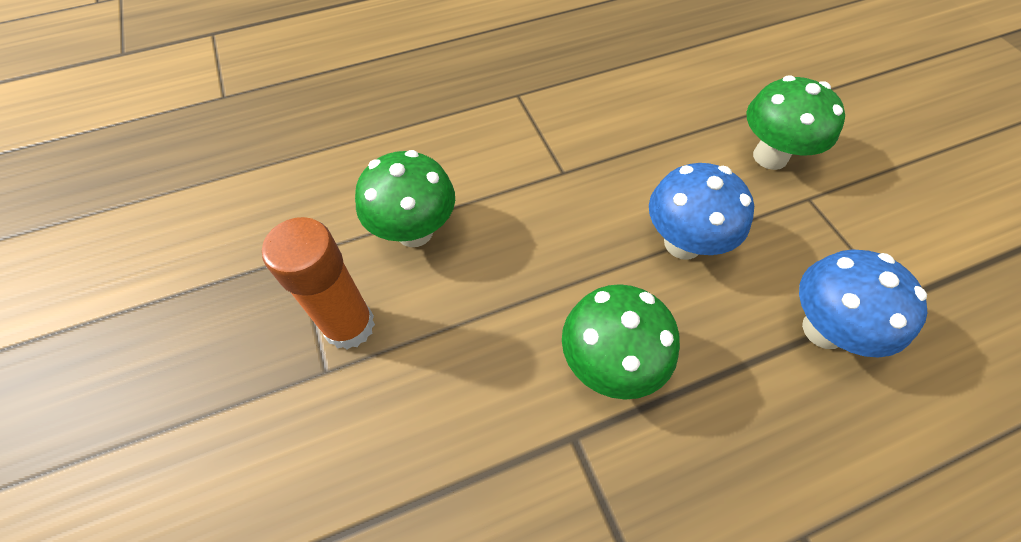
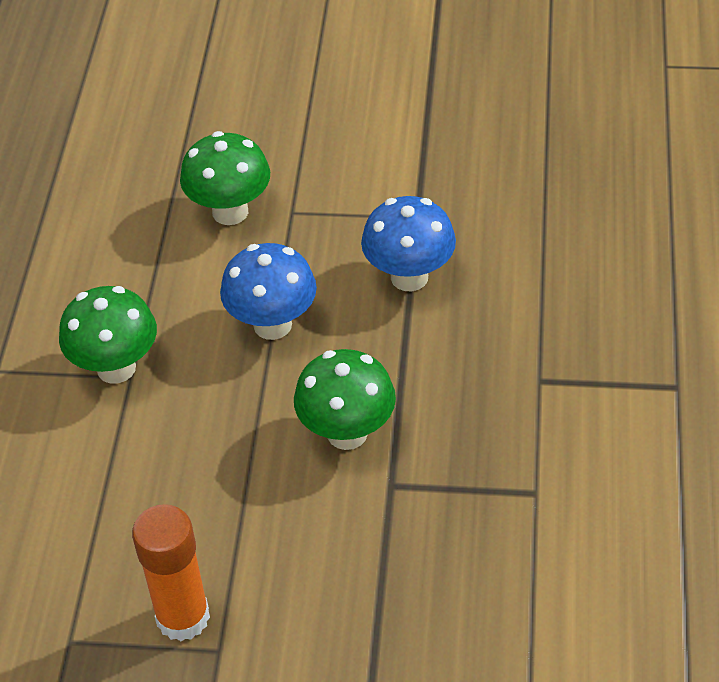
camera: 60 degrees left, 10 degrees down
(414, 231) = (111, 529): green mushroom -> green mushroom (116, 368)

